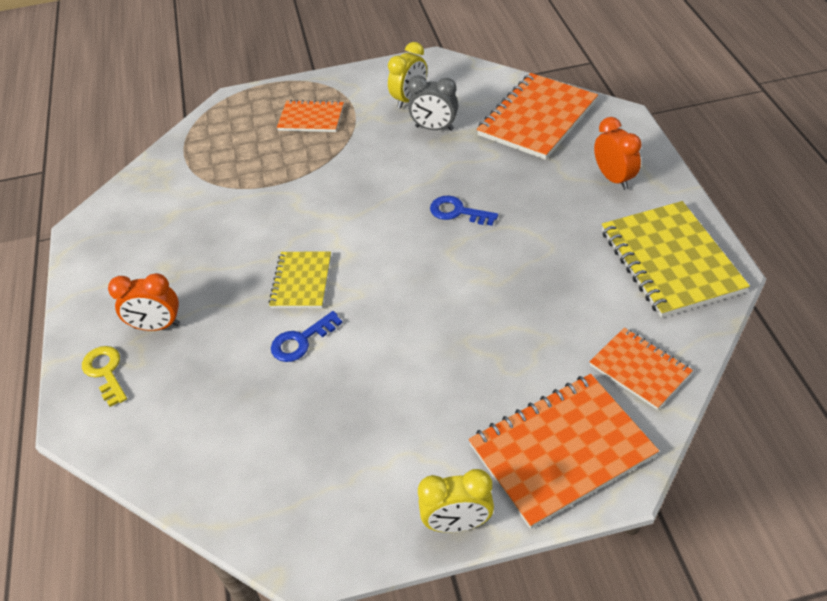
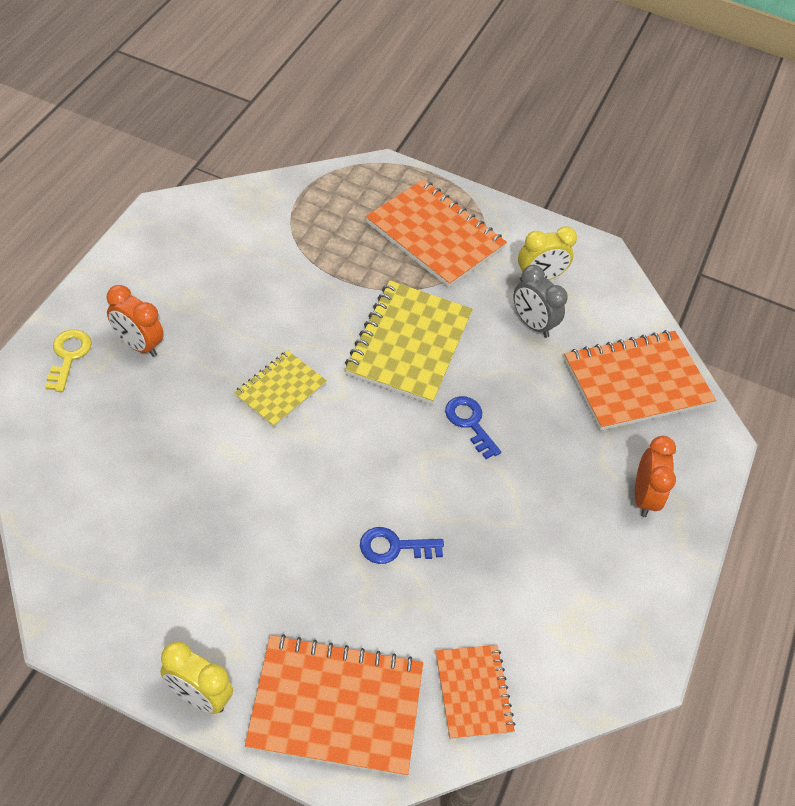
camera: 25 degrees right, 5 degrees up
(301, 341) = (231, 444): blue key -> blue key (394, 547)
(311, 118) = (435, 235): orange notebook -> orange notebook, size x1.74
(670, 261) = (608, 617): yellow notebook -> yellow notebook (408, 344)

